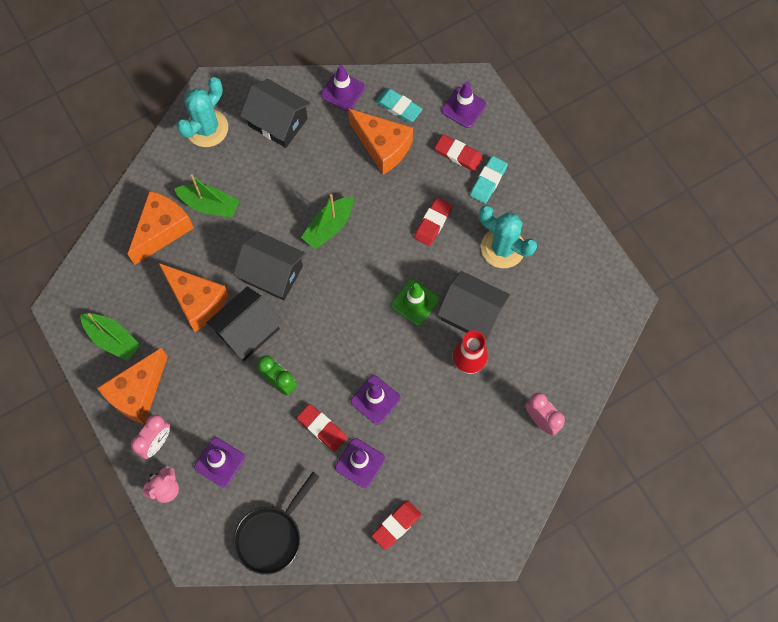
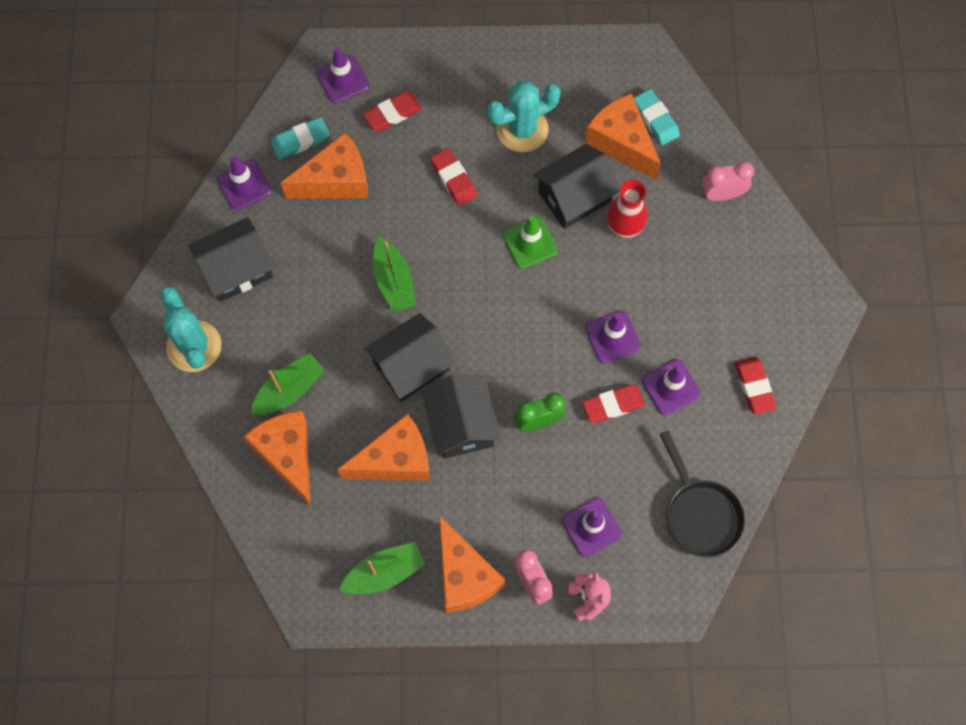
camera: 60 degrees left, 0 degrees up
(488, 181) = (441, 102): turquoise eraser -> turquoise eraser (655, 119)
(537, 323) = (621, 143): none -> orange cheese

